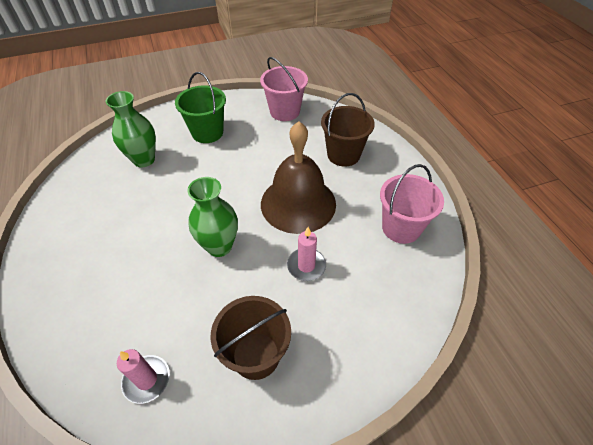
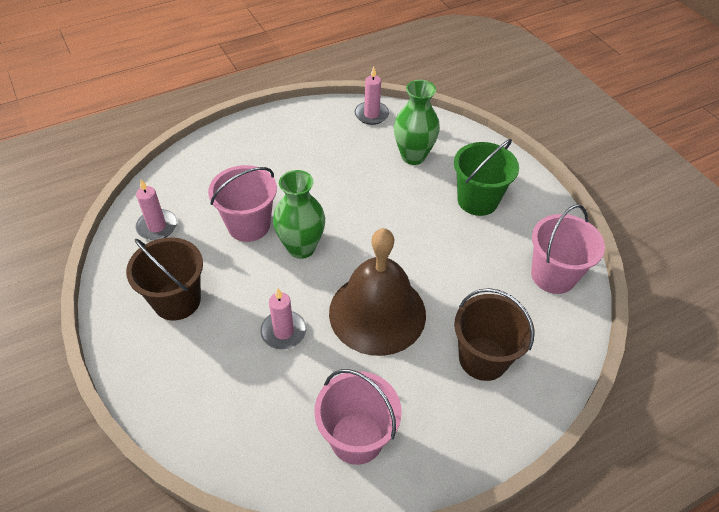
camera: 80 degrees right, 0 degrees up
(76, 179) = (371, 114): none -> pink candle
(178, 287) = (249, 225): none -> pink bucket

